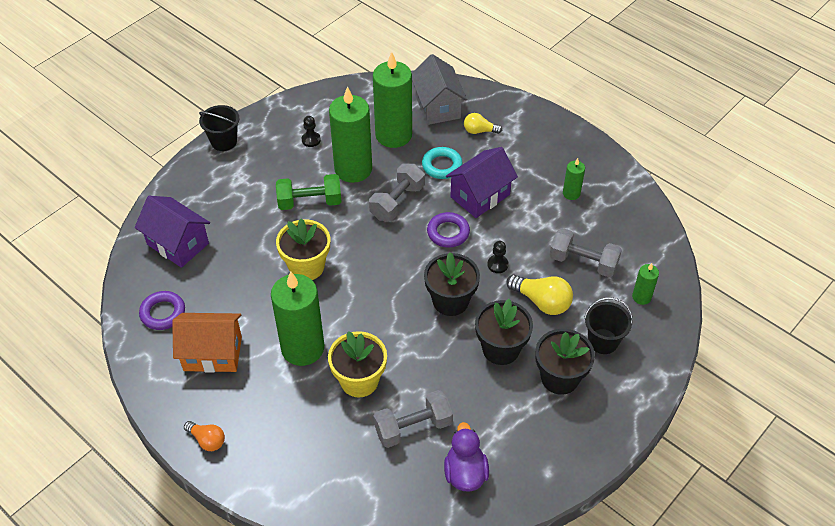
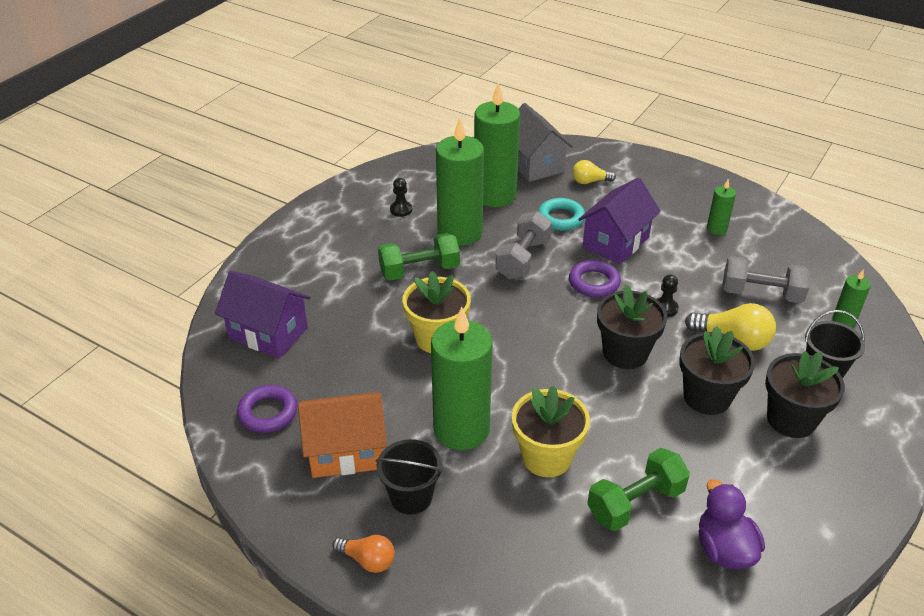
camera: 10 degrees left, 10 degrees down
(224, 141) = (298, 222): black bucket -> black bucket (411, 497)
(413, 427) = (635, 503): grey dumbbell -> green dumbbell

